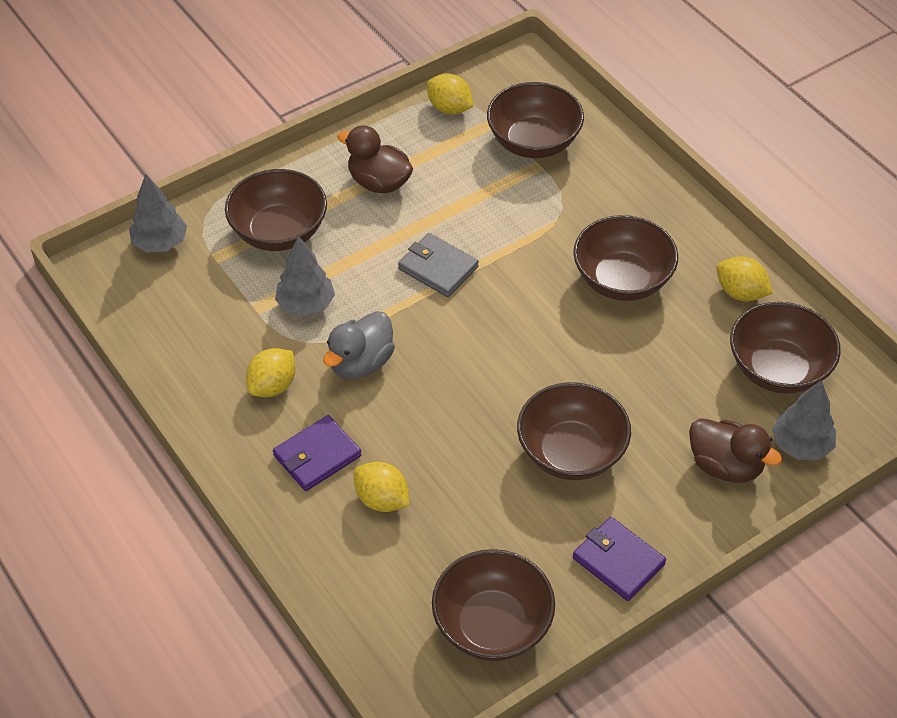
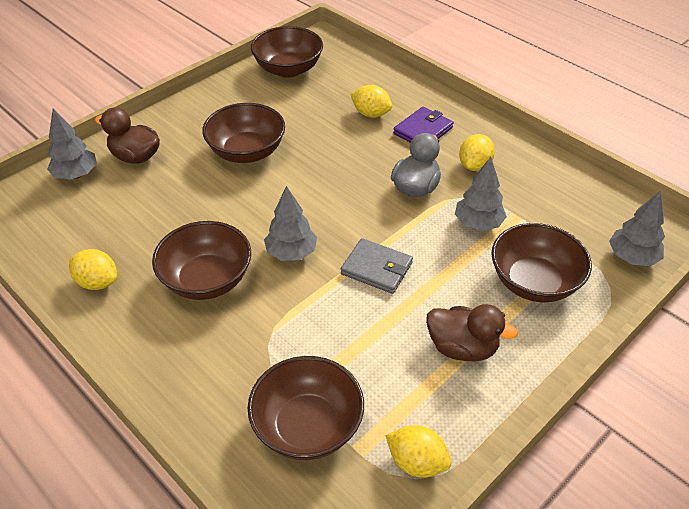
camera: 170 degrees right, 5 degrees down
(528, 298) = (291, 253): none -> grey tree
(618, 561) = (213, 102): purple wallet -> none
(778, 369) = (79, 224): brown bowl -> none

